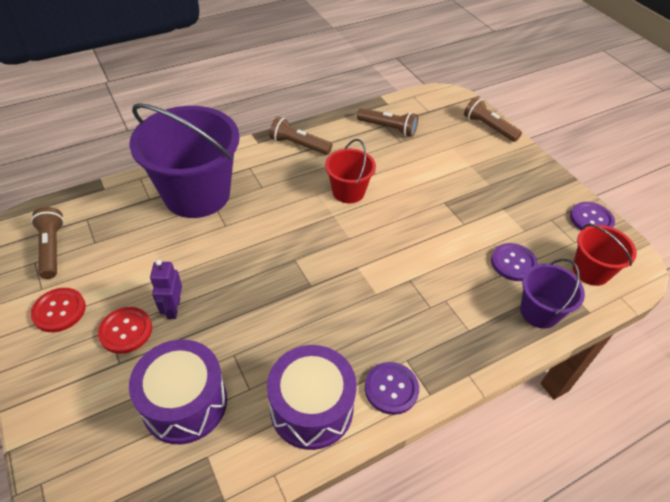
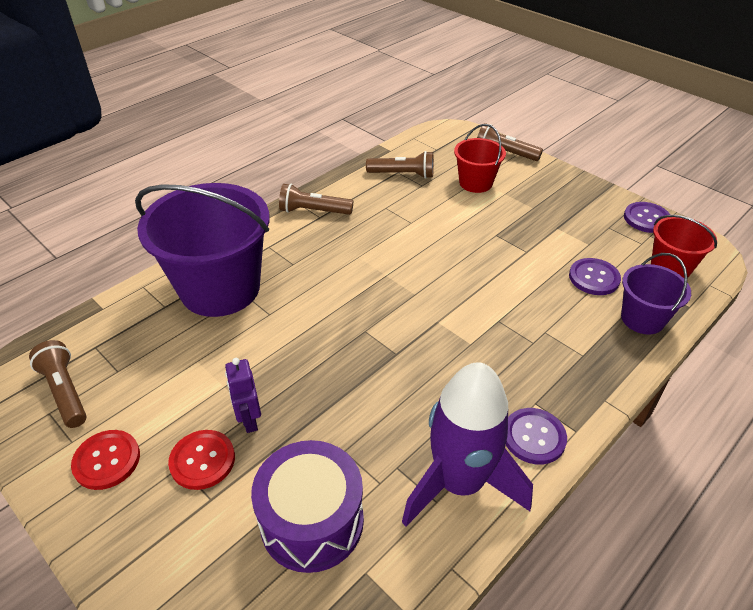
camera: 15 degrees left, 5 degrees down
(311, 408) = (459, 483): purple drum -> purple rocket
(348, 192) = (391, 247): red bucket -> red bucket (475, 183)

